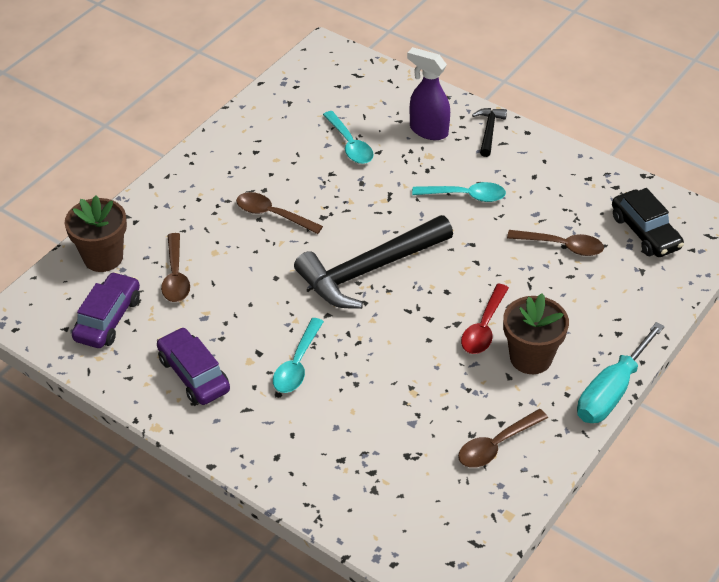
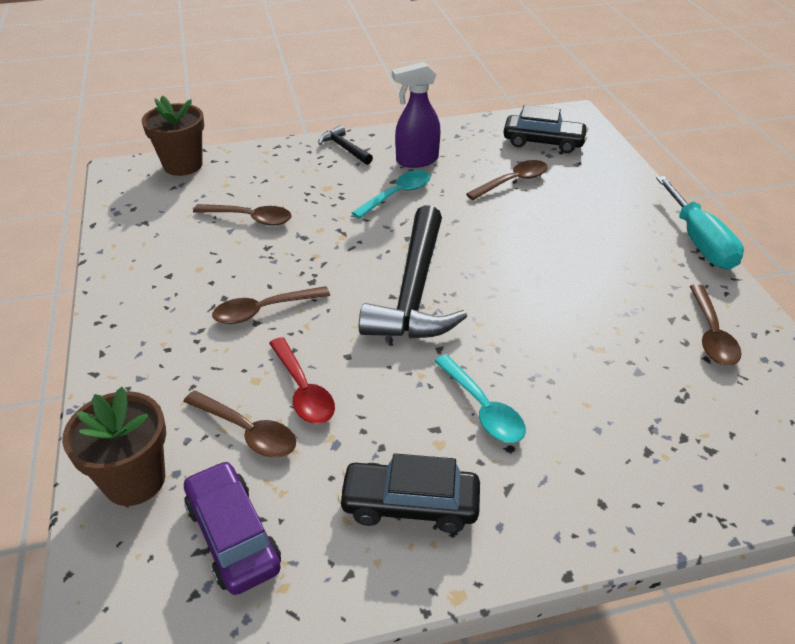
camera: 50 degrees left, 5 degrees down
(194, 374) = (410, 504): purple car -> black car
(350, 145) = (250, 218): turquoise spoon -> brown spoon
(428, 130) = (299, 173): purple spray bottle -> purple spray bottle (416, 160)
(484, 327) = (560, 265): red spoon -> red spoon (303, 390)
(531, 357) = (621, 260): brown flower pot -> brown flower pot (183, 165)

